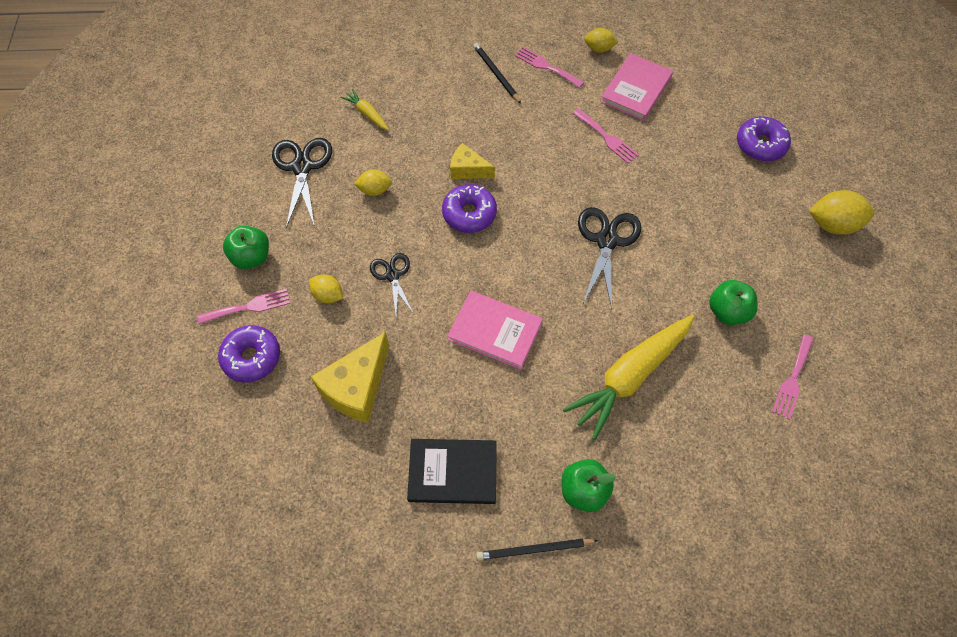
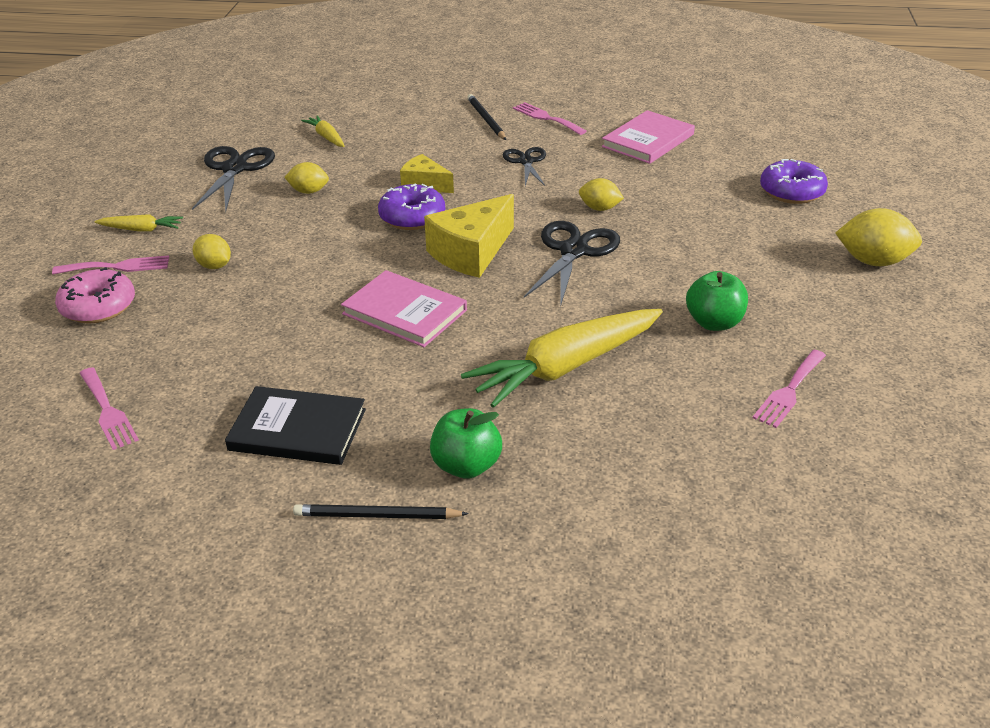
camera: 10 degrees right, 25 degrees down
(251, 257) = (141, 229): green apple -> yellow carrot
(252, 357) = (98, 307): purple donut -> pink donut
(357, 387) = (211, 343): yellow cheese -> yellow cheese (471, 252)
(392, 275) = (299, 257): black scissors -> black scissors (526, 161)
(599, 49) = (613, 110): yellow lemon -> yellow lemon (599, 208)
(607, 138) = (601, 173): pink fork -> pink fork (108, 411)

